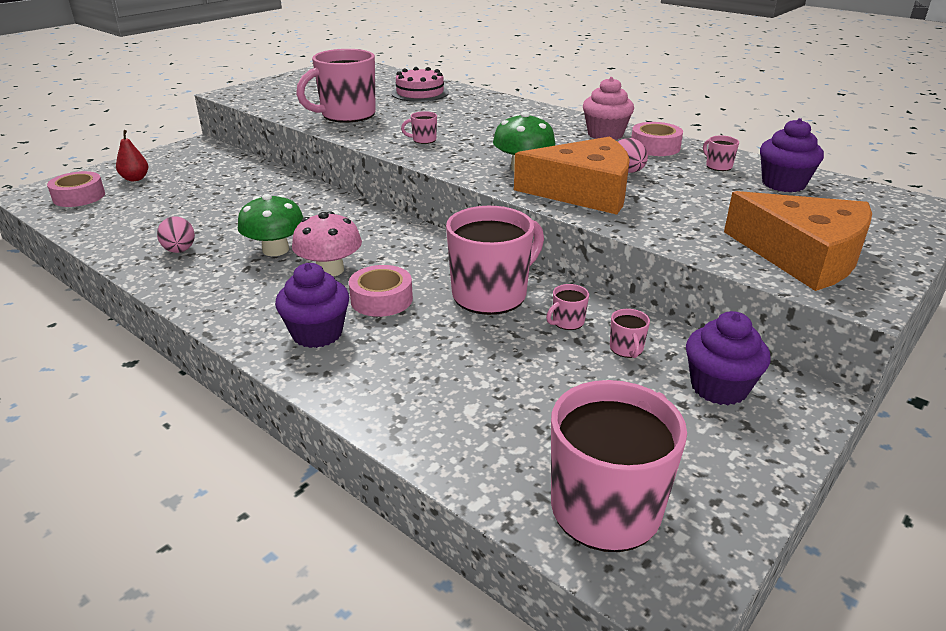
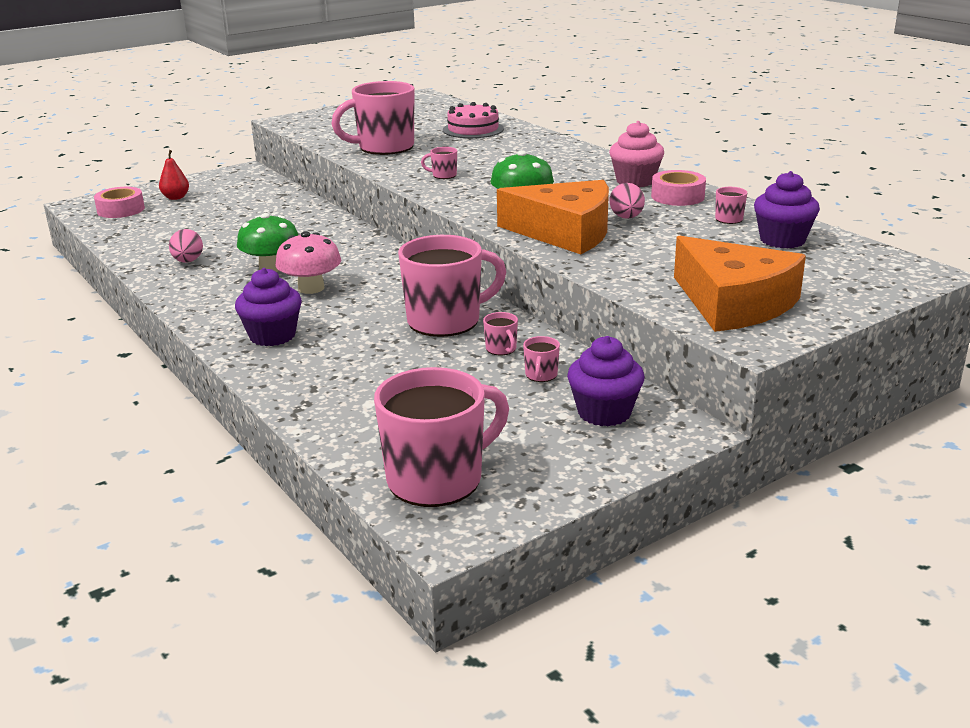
camera: 15 degrees right, 5 degrees down
(381, 299) = (343, 315): pink tape -> none
(567, 322) = (501, 349): pink mug -> pink mug turned 90 degrees counterclockwise

